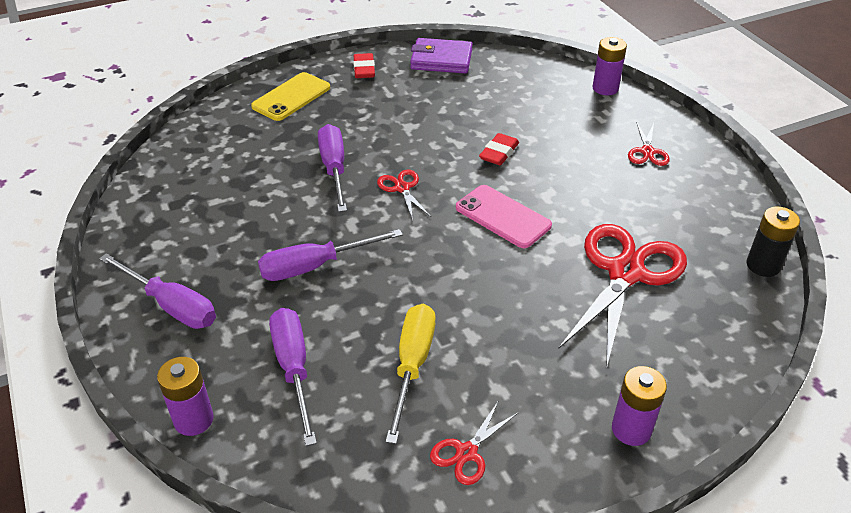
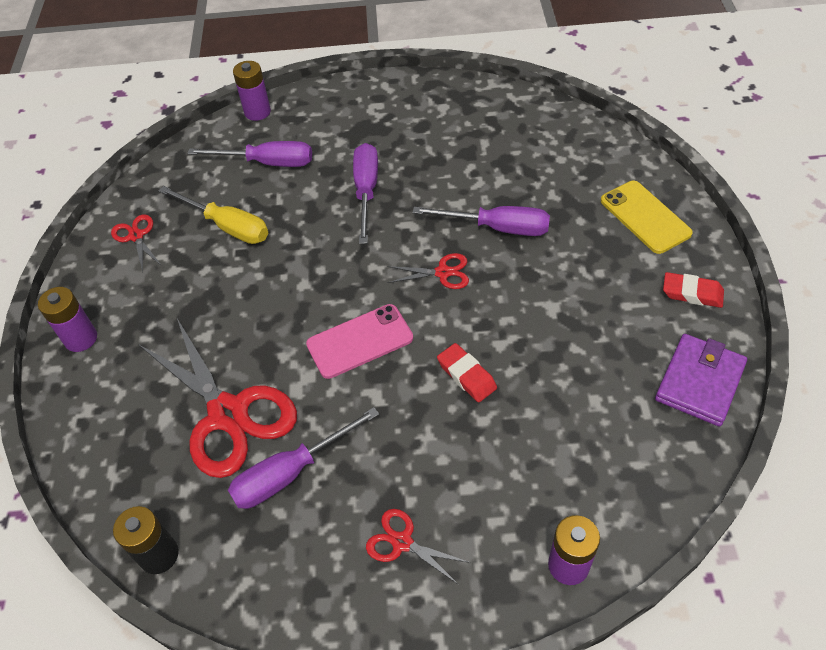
camera: 115 degrees right, 10 degrees up
(171, 305) = (368, 109): purple screwdriver -> purple screwdriver (291, 473)

